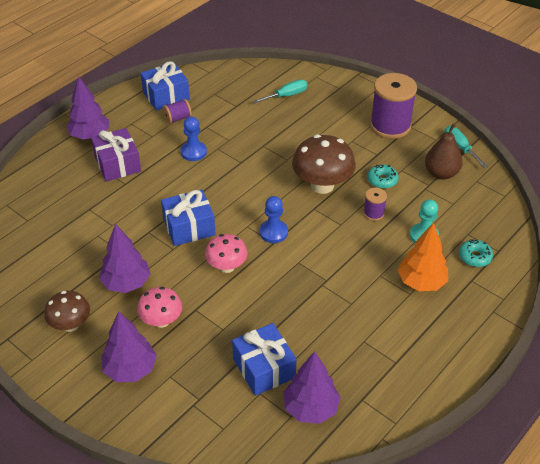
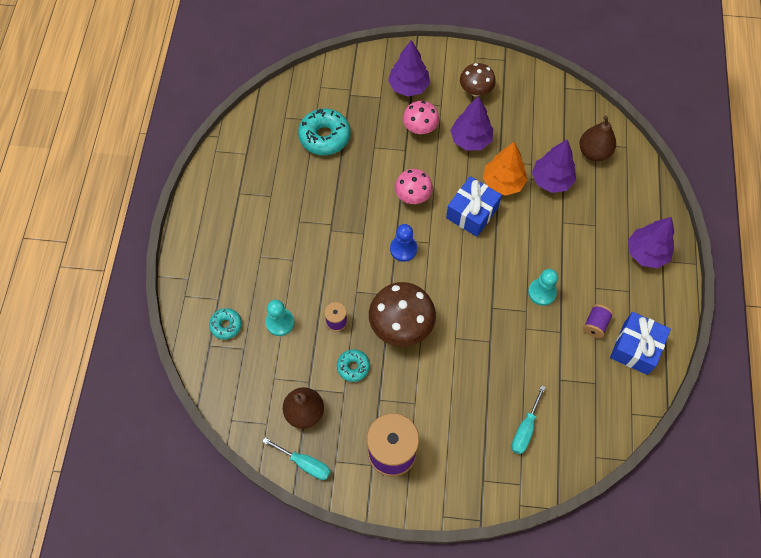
camera: 145 degrees right, 20 degrees up
(37, 215) = (594, 152): none -> brown pear
(117, 164) = (589, 237): purple gift -> none
(193, 152) = (542, 292): blue pawn -> turquoise pawn
(264, 368) = (324, 136): blue gift -> turquoise donut
(310, 408) = (275, 129): purple tree -> purple tree (551, 180)
(421, 282) = (256, 272): orange tree -> orange tree (503, 182)

